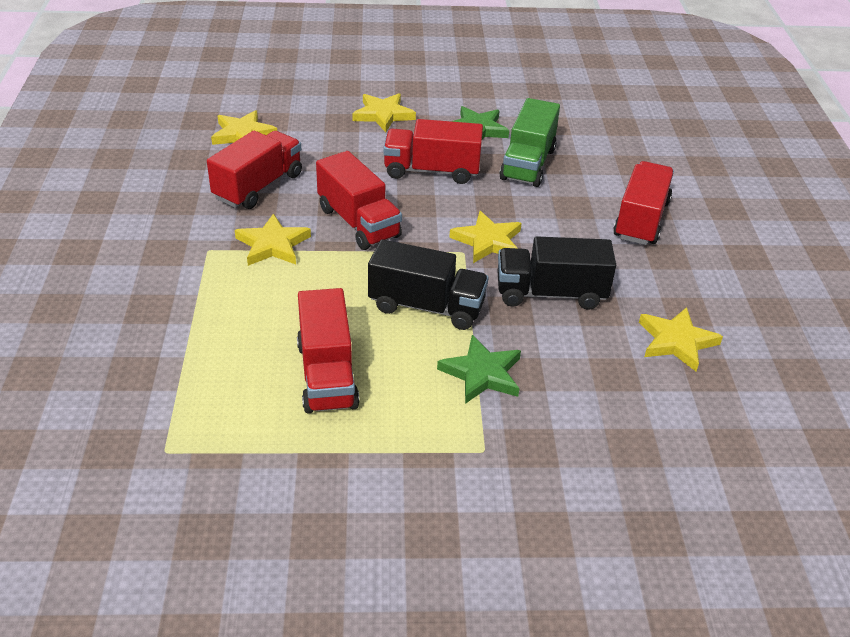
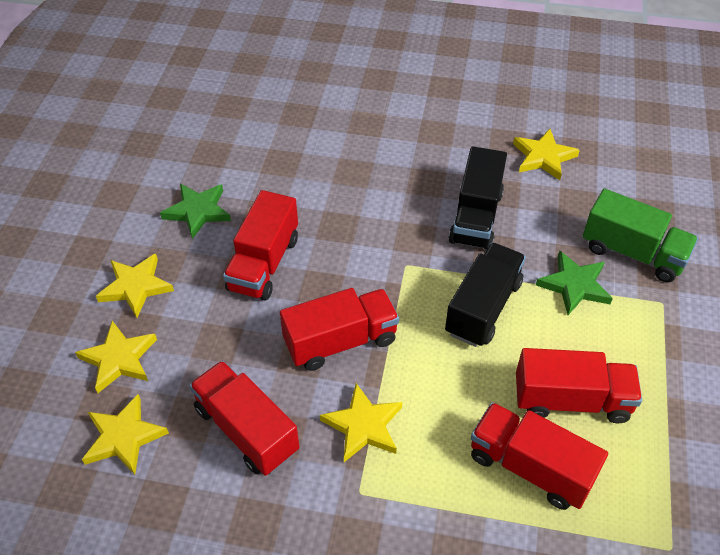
camera: 75 degrees left, 10 degrees up
(488, 241) = (394, 243): yellow star -> yellow star (119, 359)
(528, 164) = (275, 186): green truck -> green truck (632, 253)
(641, 220) = (384, 133): red truck -> red truck (530, 467)

